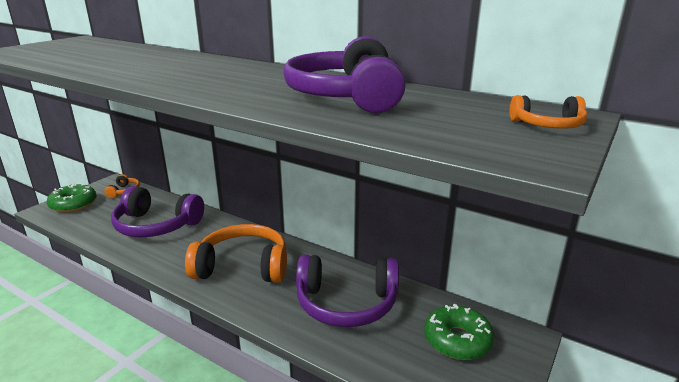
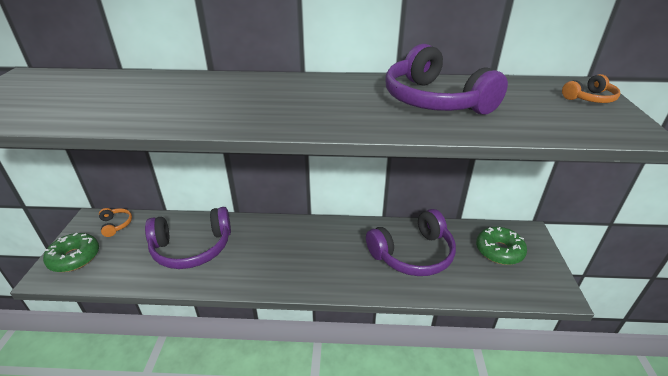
camera: 30 degrees left, 10 degrees up
(243, 266) = (310, 256): orange headphones -> none

